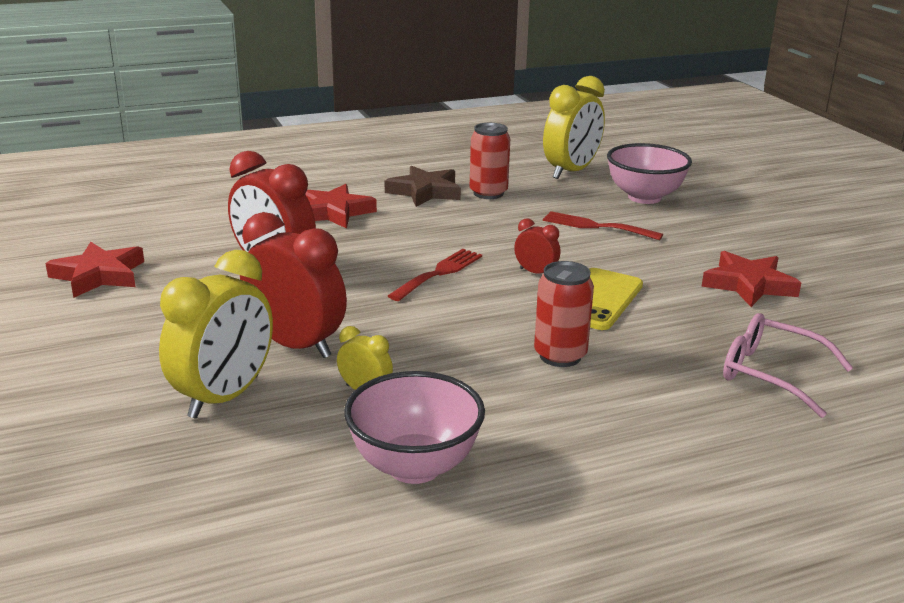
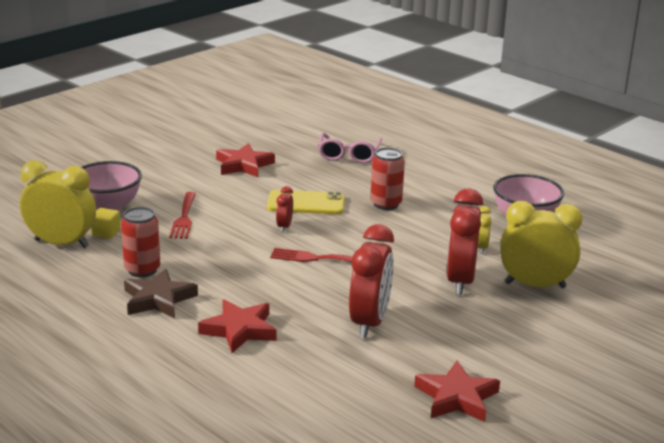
camera: 115 degrees left, 0 degrees up
(583, 190) = (106, 233): none -> yellow cube

